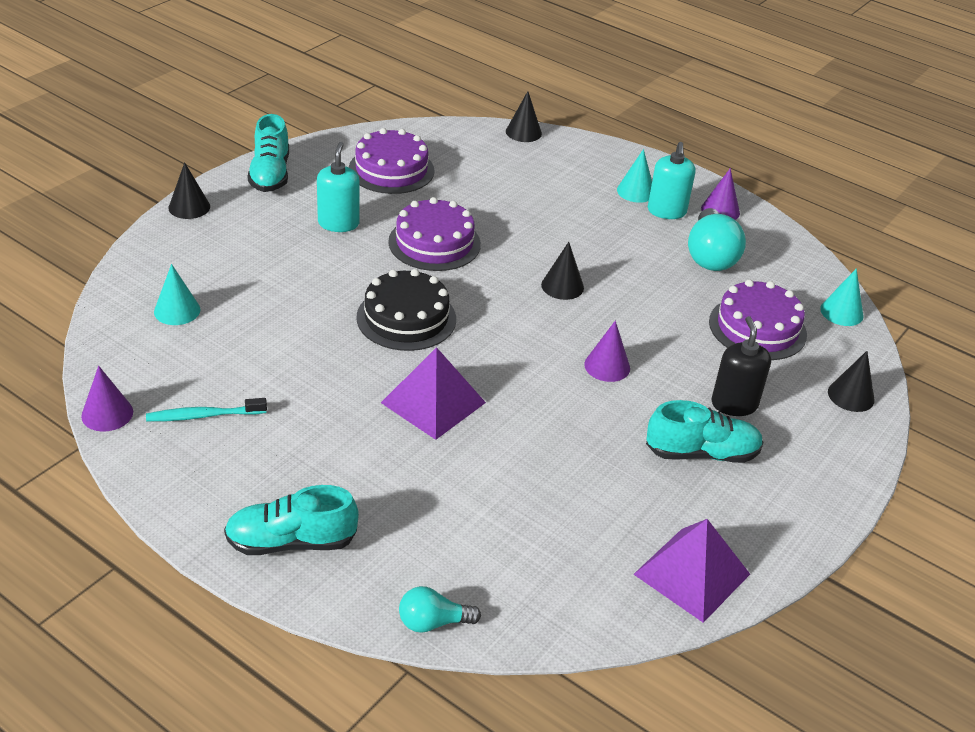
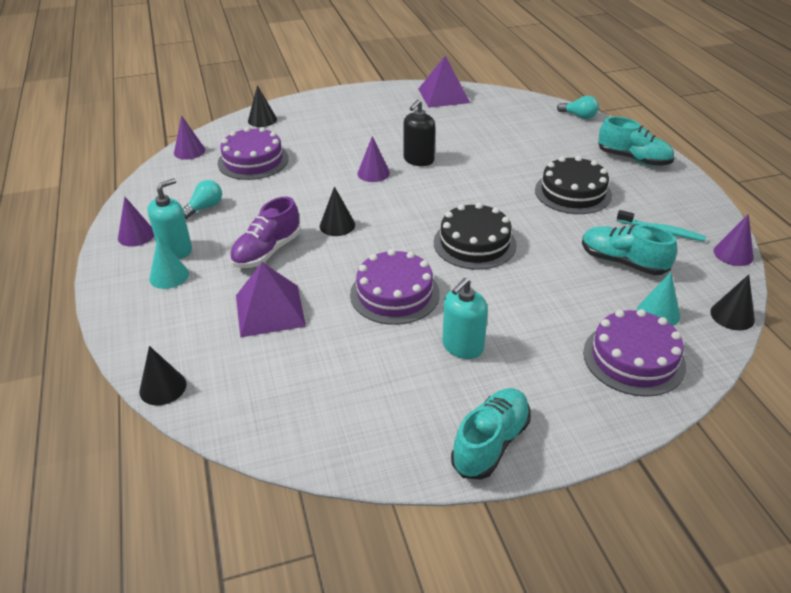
camera: 140 degrees left, 0 degrees up
(189, 207) = (607, 430): black cone -> black cone (732, 316)
(344, 435) = (573, 192): none -> black cake
(391, 170) = (354, 393): purple cake -> purple cake (633, 358)
(433, 402) = (502, 190): purple pyramid -> purple pyramid (270, 310)
(589, 238) = (267, 251): none -> purple shoe
(701, 453) = (378, 125): turquoise shoe -> turquoise shoe (623, 262)
(710, 256) = (204, 207): turquoise light bulb -> turquoise light bulb, size x0.57
(734, 404) = (329, 136): black soap dispenser -> black soap dispenser (418, 160)
(841, 312) = (189, 151): turquoise cone -> purple cone

